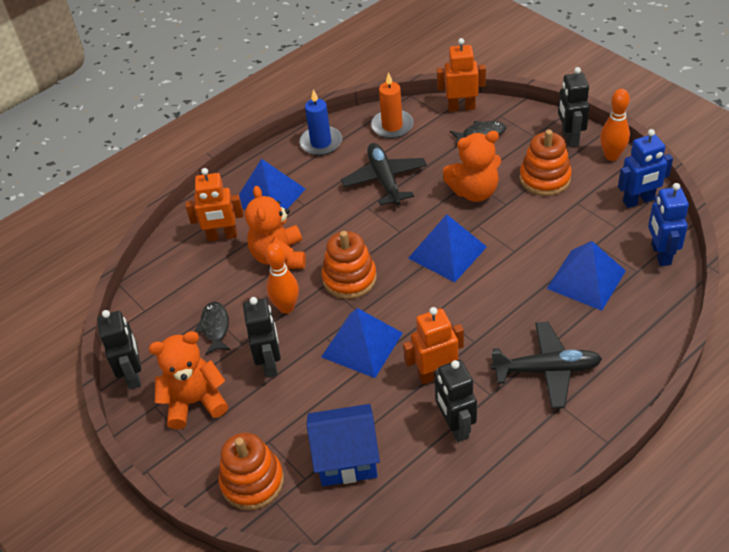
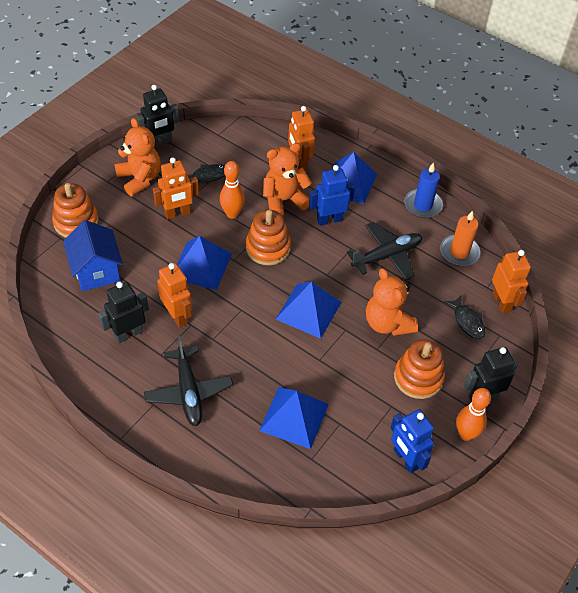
camera: 70 degrees right, 5 degrees up
(270, 363) = (177, 213): black robot -> orange robot
(660, 254) = (336, 478): blue robot -> blue robot (329, 220)

